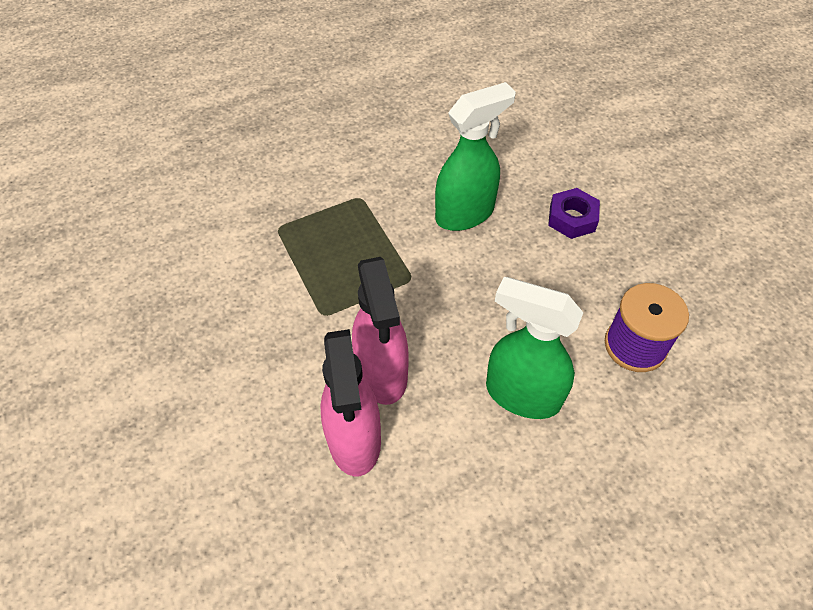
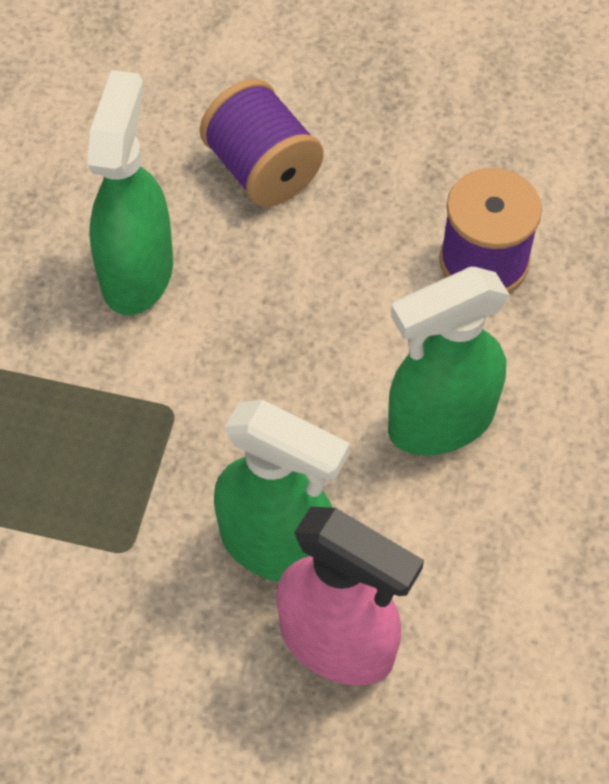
camera: 50 degrees left, 5 degrees up
(382, 373) = (277, 546): pink spray bottle -> green spray bottle
(572, 218) = (262, 170): purple nut -> purple spool

